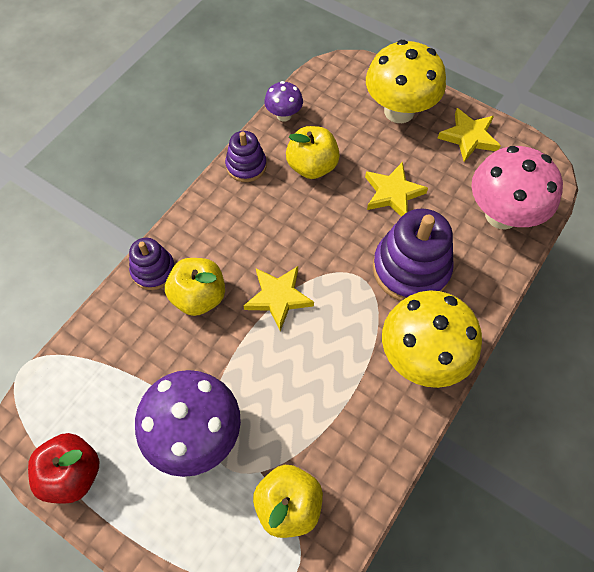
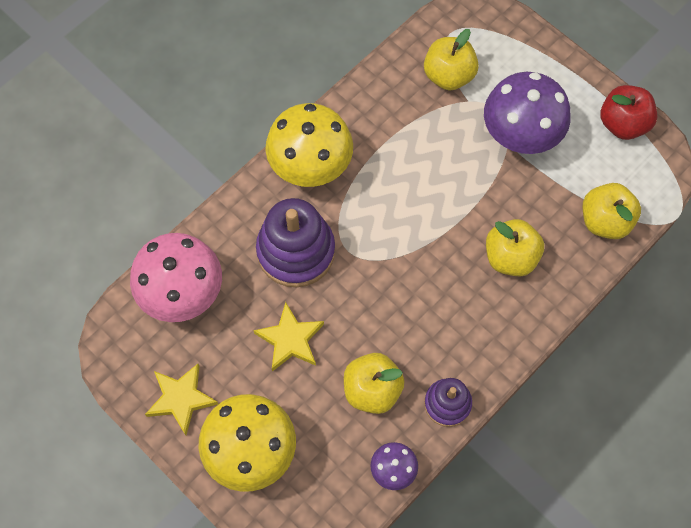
camera: 170 degrees left, 5 degrees up
(101, 350) = (605, 221): none -> yellow apple
(153, 270) = (555, 292): purple stacking toy -> none
(278, 297) = (432, 243): yellow star -> none

